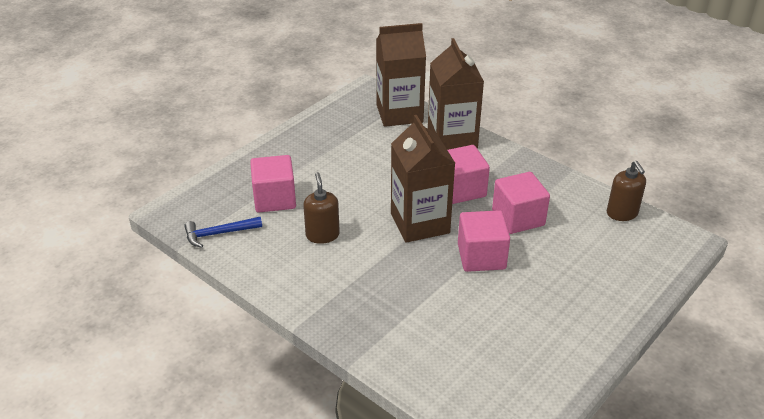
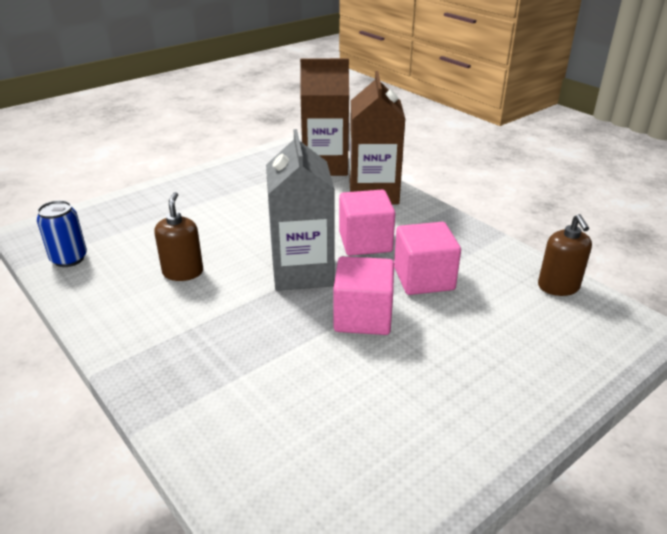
camera: 10 degrees right, 5 degrees down
(219, 234) = (69, 259): blue hammer -> blue can
(274, 199) = (150, 231): pink cube -> none
(420, 223) = (302, 272): brown carton -> grey carton

